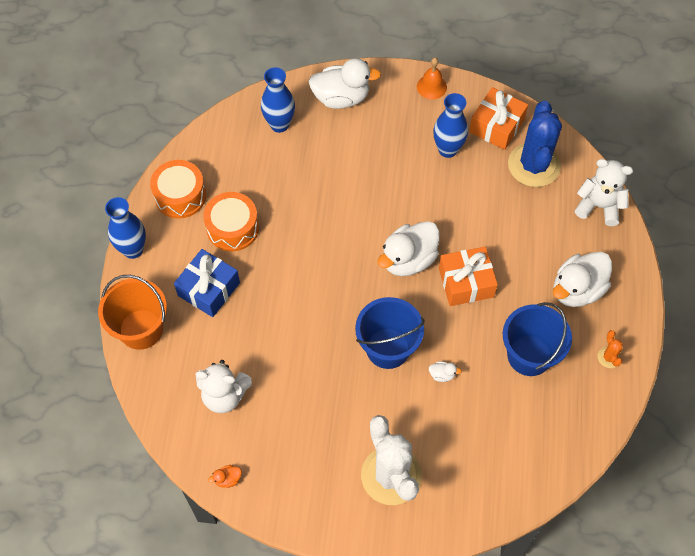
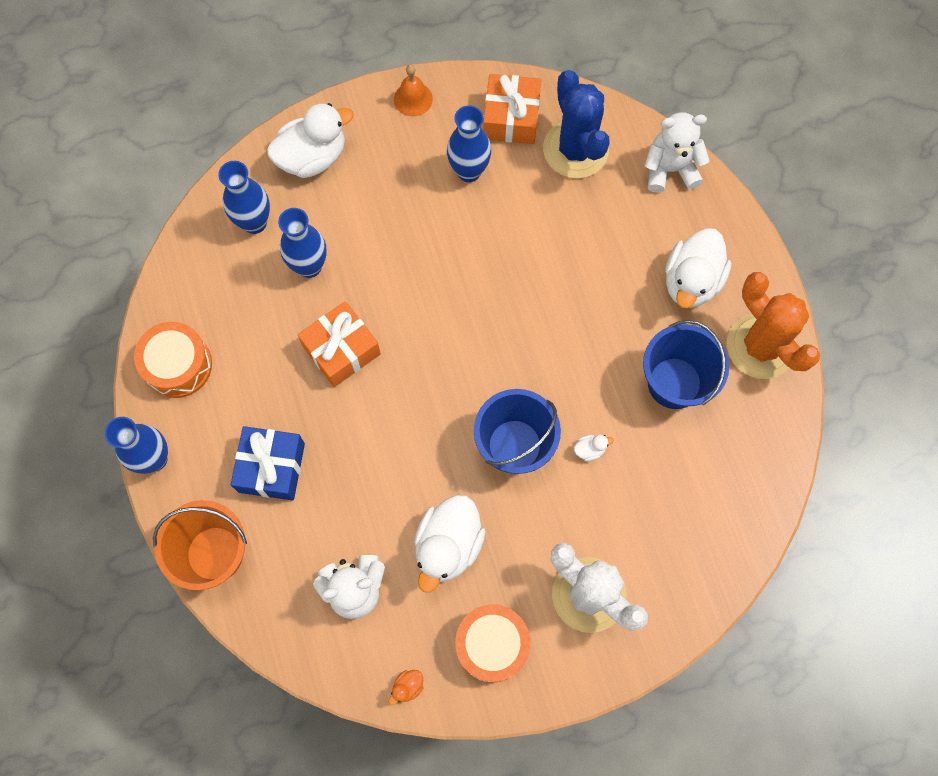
camera: 25 degrees left, 10 degrees up
(232, 228) = (262, 378): orange drum -> orange drum (492, 644)
(302, 168) = (309, 266): none -> blue vase
(408, 260) = (487, 328): white duck -> white duck (448, 545)
(466, 282) = (565, 327): orange gift -> orange gift (341, 350)
(609, 357) = (760, 346): orange cactus -> orange cactus, size x2.45

